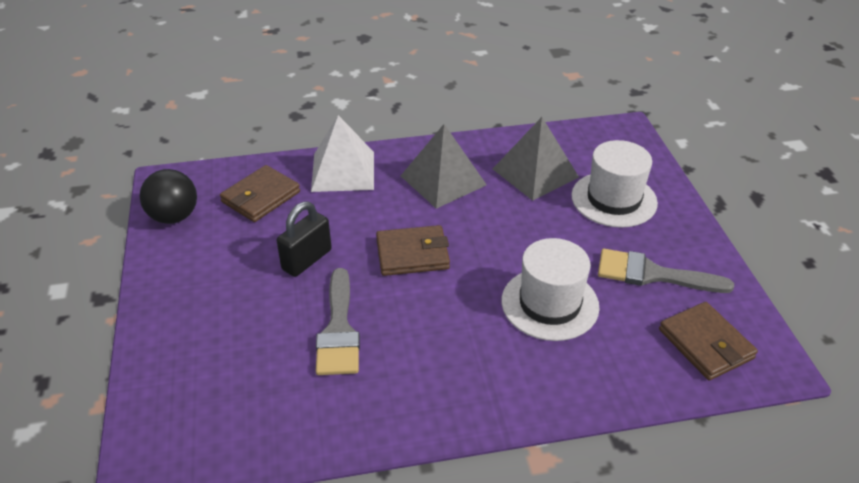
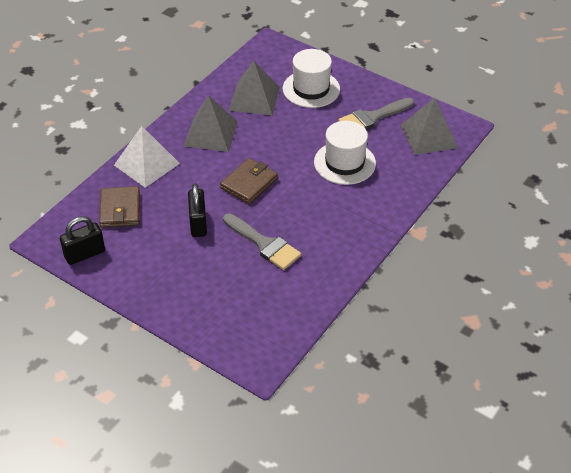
camera: 45 degrees left, 5 degrees up
(174, 217) = (85, 254): black ball -> black padlock
(705, 344) = (429, 136): brown wallet -> grey pyramid

